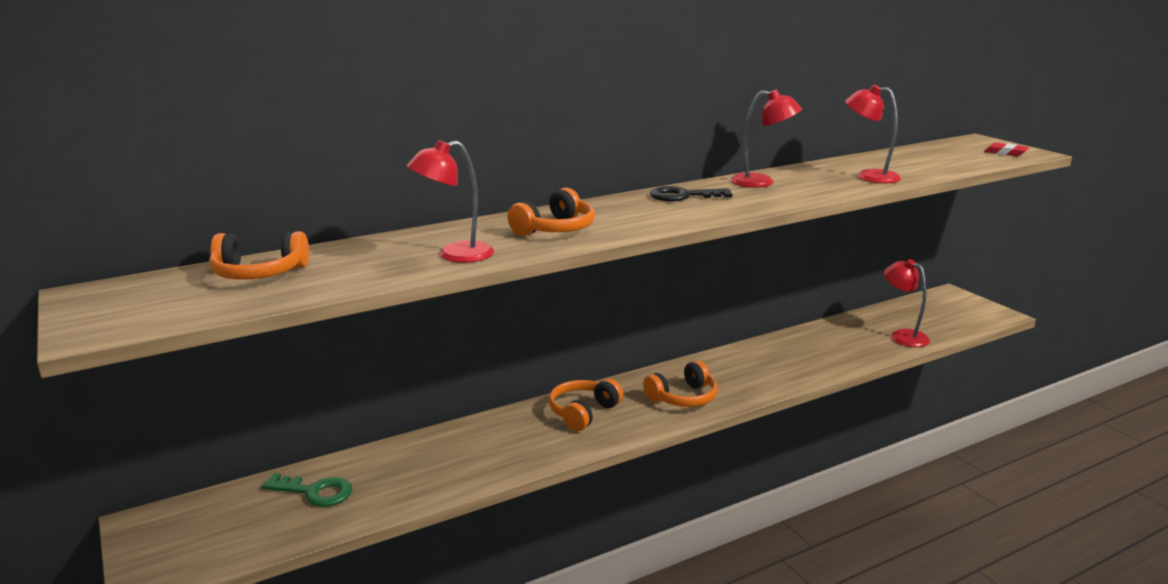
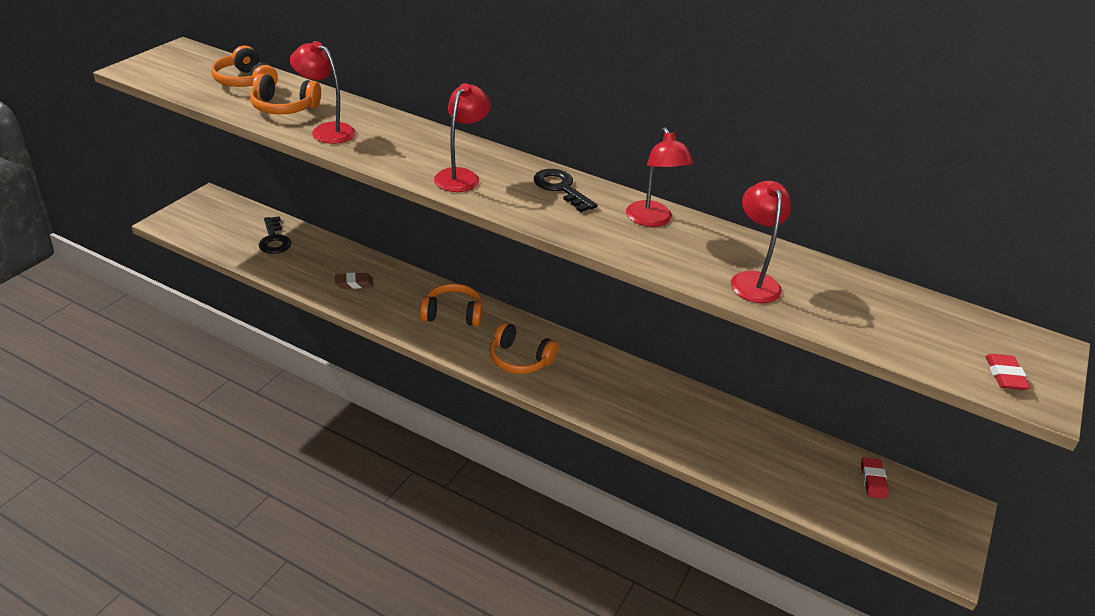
camera: 55 degrees right, 15 degrees up
(315, 492) = (274, 239): green key -> black key
(470, 457) = (354, 283): none -> brown eraser
(555, 229) = (415, 153): orange headphones -> orange headphones (284, 107)
(902, 336) = (790, 481): red lamp -> red lamp (461, 176)
(913, 309) = (873, 480): none -> red eraser

